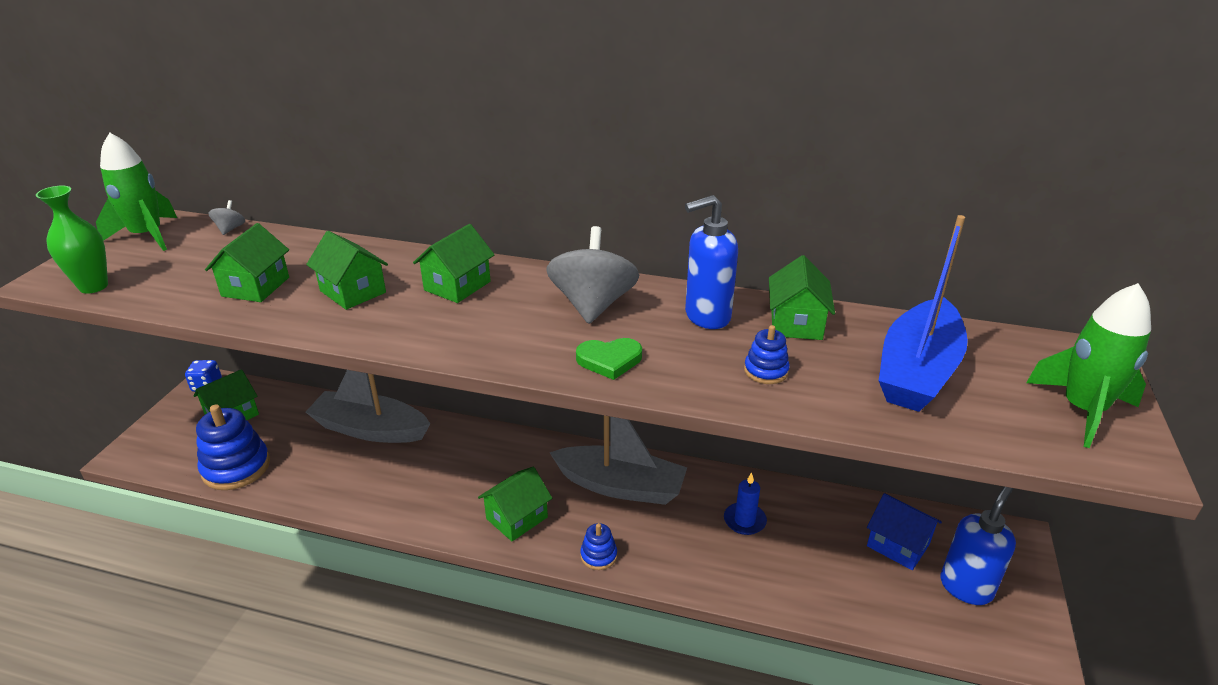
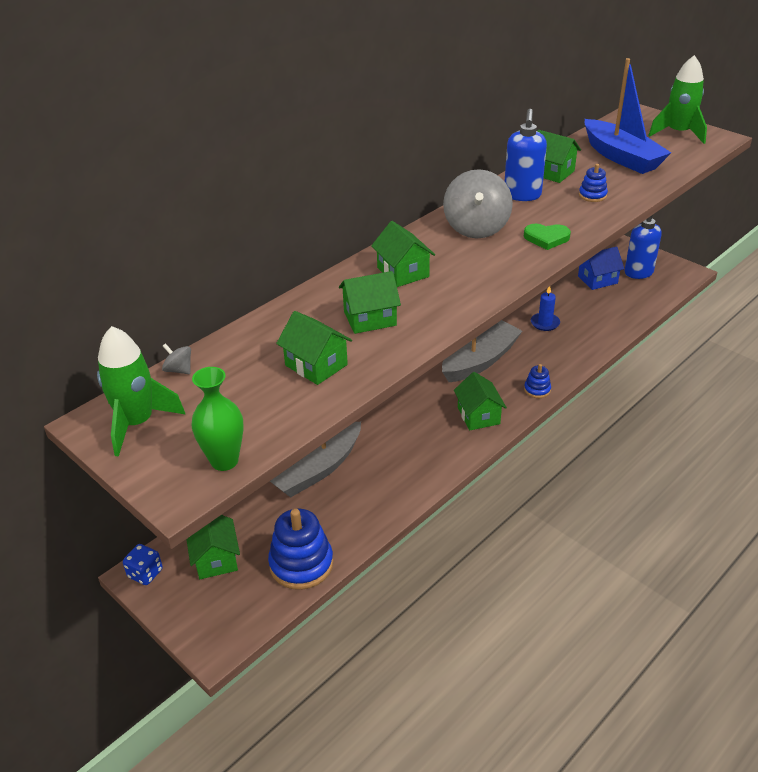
camera: 60 degrees left, 5 degrees up
(593, 305) = (476, 228): grey spinning top -> grey spinning top turned 120 degrees counterclockwise
(609, 360) = (546, 238): green heart -> green heart turned 75 degrees clockwise

